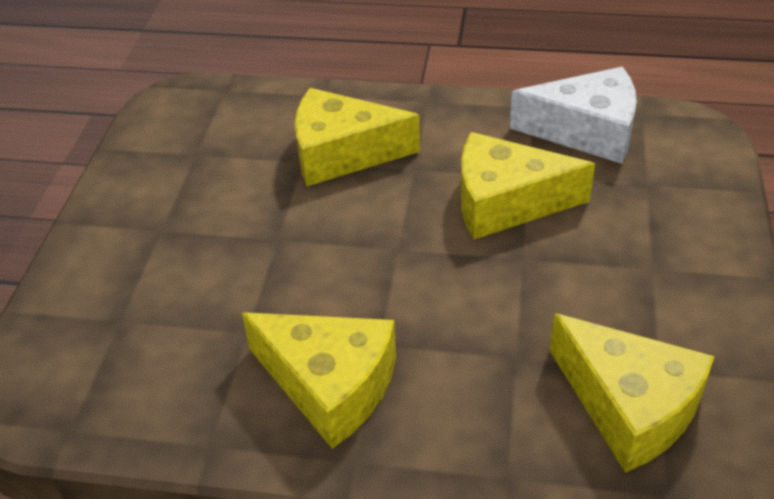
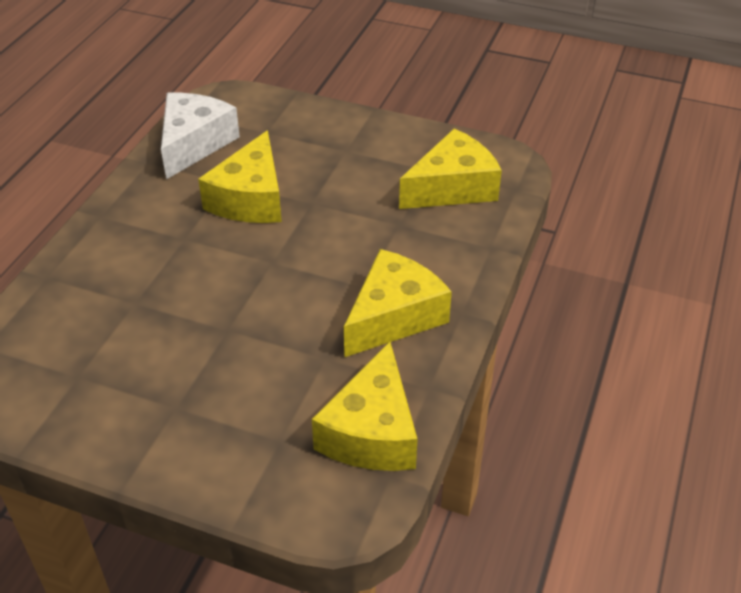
camera: 80 degrees left, 0 degrees up
(342, 153) = (139, 276): yellow cheese -> yellow cheese (372, 431)

